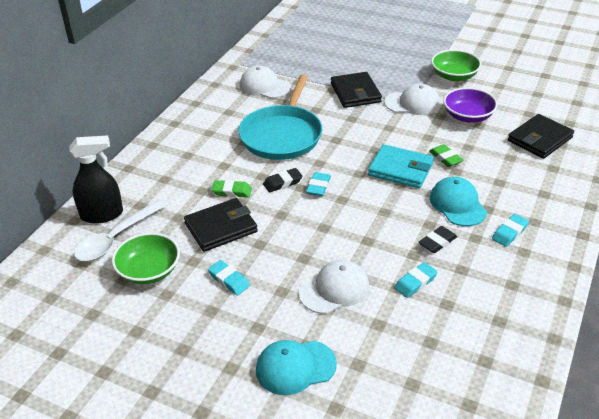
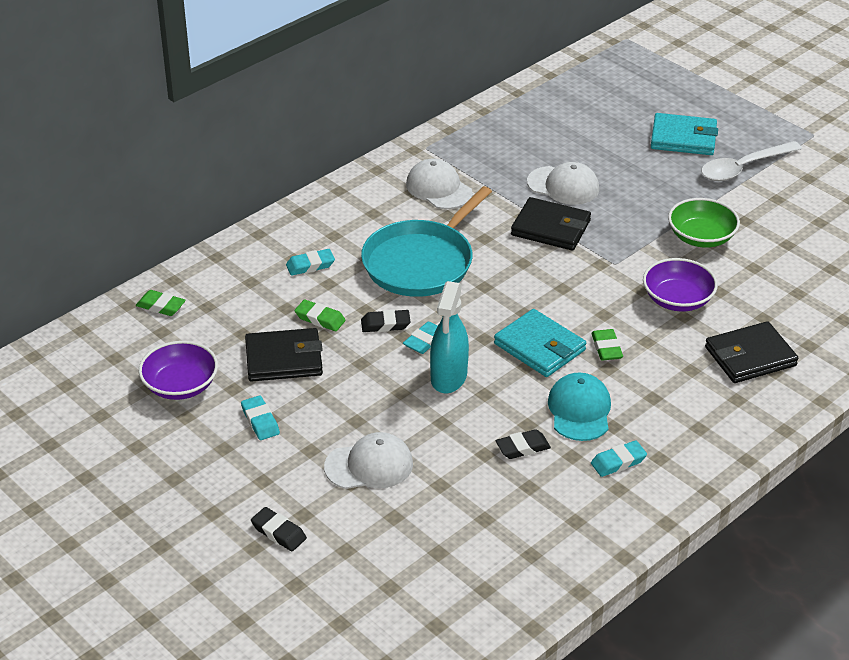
camera: 20 degrees right, 0 degrees up
(102, 214) = (161, 306): black spray bottle -> green eraser
(116, 238) = (163, 338): white spoon -> white spoon (743, 168)
(149, 271) = (180, 385): green bowl -> purple bowl
(295, 367) = (278, 532): turquoise cap -> black eraser
(351, 207) = (448, 377): none -> turquoise spray bottle
(355, 93) = (550, 228): black wallet -> black wallet turned 75 degrees counterclockwise
(401, 23) = (683, 138): none -> turquoise wallet
(412, 103) = (616, 262): white cap -> white cap (563, 186)
(415, 282) = (465, 485): turquoise eraser -> turquoise eraser (310, 265)

